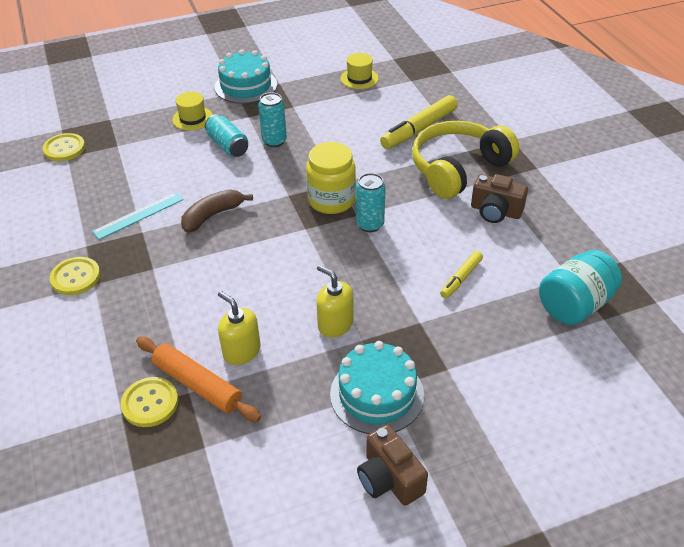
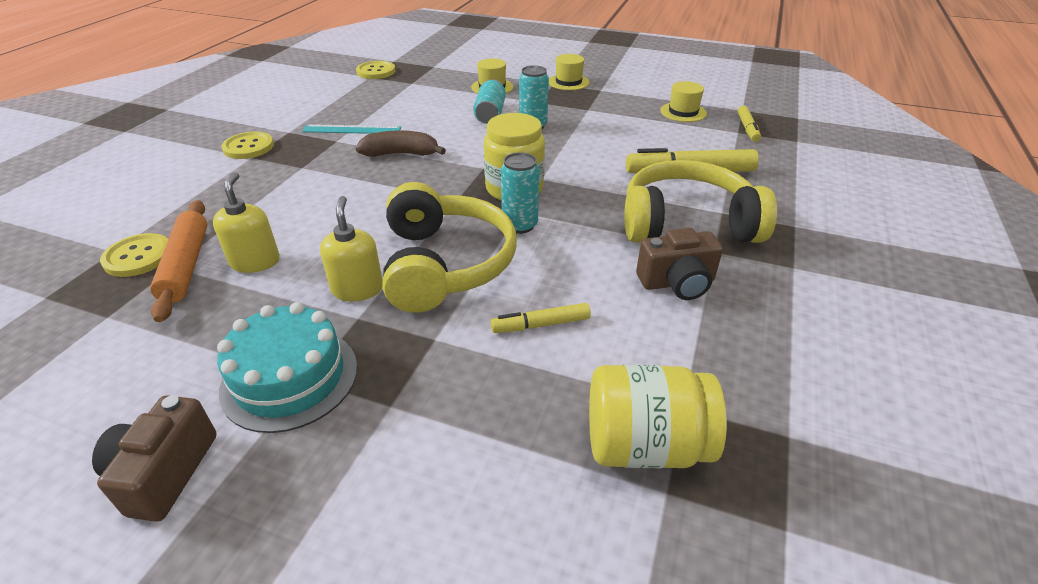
camera: 40 degrees right, 5 degrees down
(246, 86) = (568, 82): turquoise cake -> yellow hat
(362, 277) = (444, 264): none -> yellow headphones
(413, 74) = (747, 128): none -> yellow marker
(495, 211) = (677, 283): brown camera -> brown camera turned 75 degrees counterclockwise
(574, 305) = (645, 445): turquoise jar -> yellow jar

